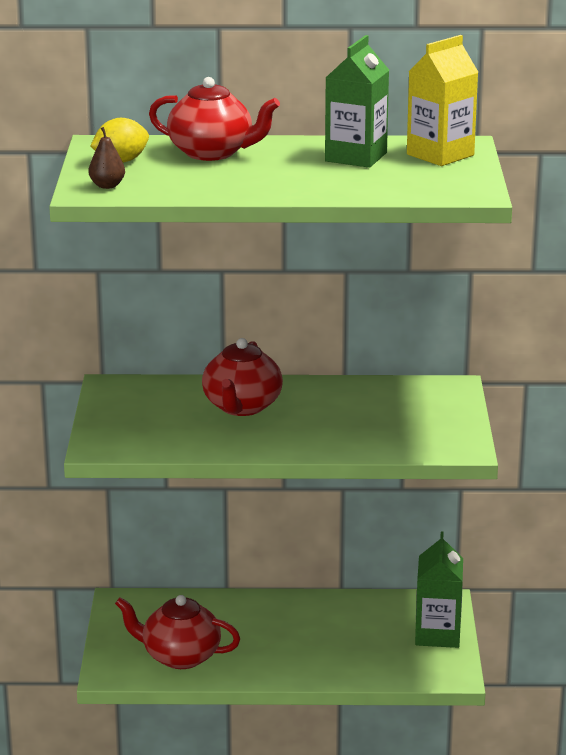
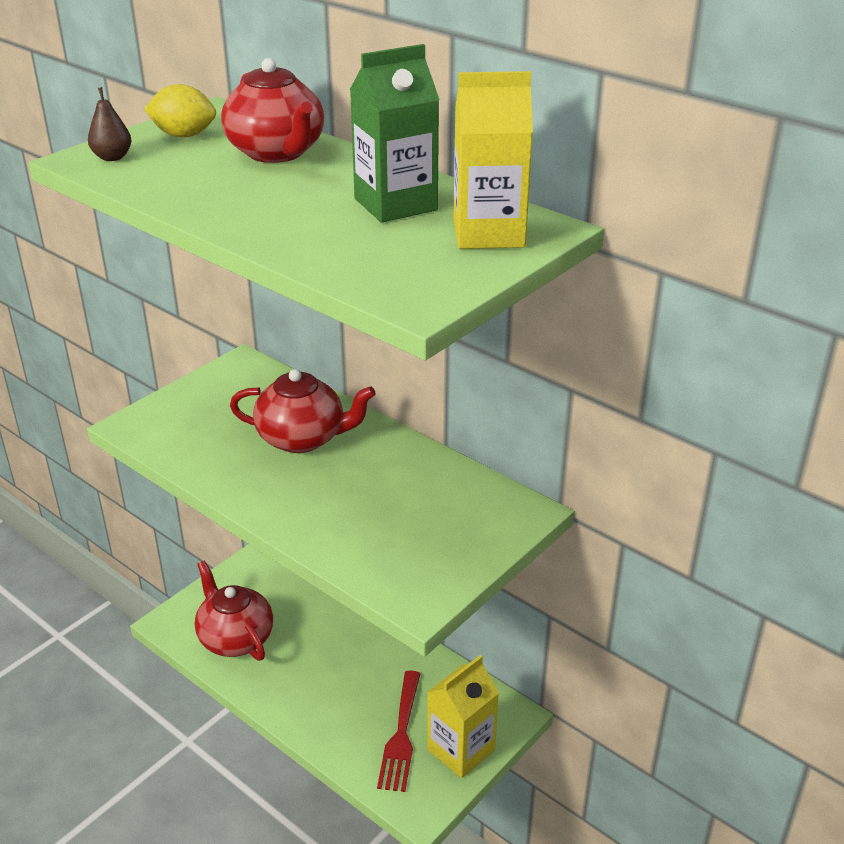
camera: 40 degrees right, 10 degrees up
(242, 407) = (302, 438): red teapot -> red teapot turned 135 degrees counterclockwise
(387, 647) = (401, 735): none -> red fork
(437, 634) = (461, 750): green carton -> yellow carton

